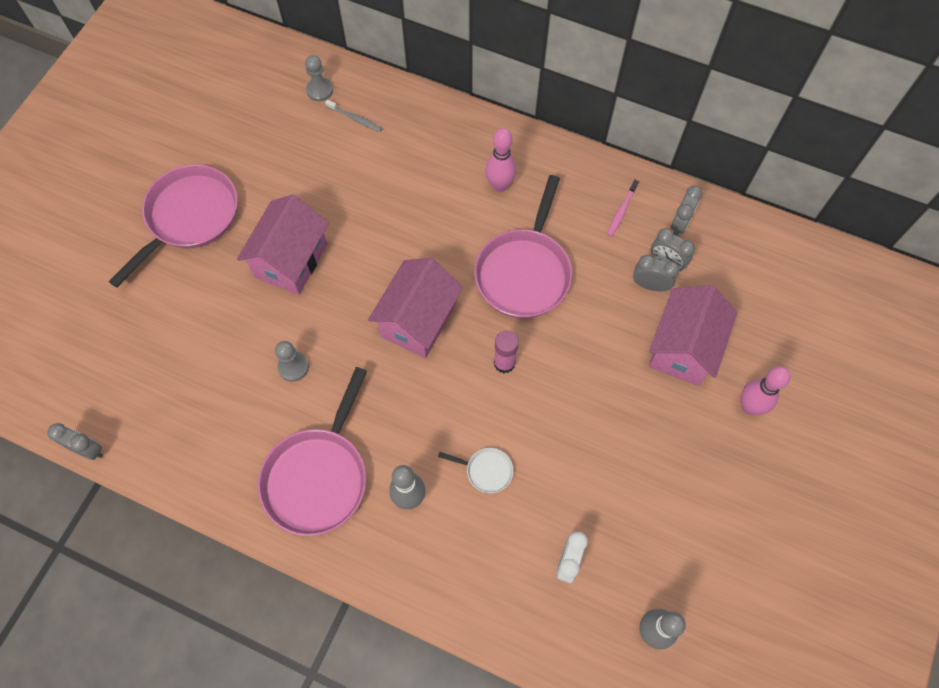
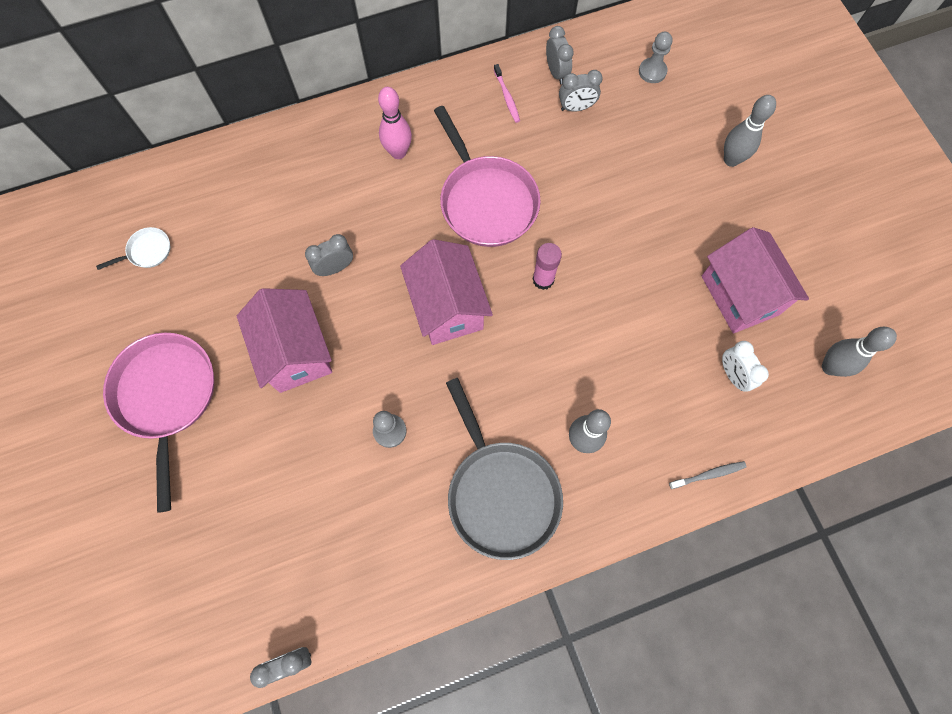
camera: 45 degrees left, 5 degrees up
(318, 477) = (500, 493): pink pan -> grey pan
(320, 90) = (168, 198): grey pawn -> grey pawn (652, 71)
(355, 119) = (224, 196): grey toothbrush -> grey toothbrush (708, 475)
(486, 471) = (613, 368): white pan -> white pan (147, 251)
(650, 285) = (582, 133): grey clock -> grey clock (335, 268)
(683, 348) = (649, 158): pink house -> pink house (739, 295)
(749, 407) = (731, 160): pink bowling pin -> grey bowling pin

